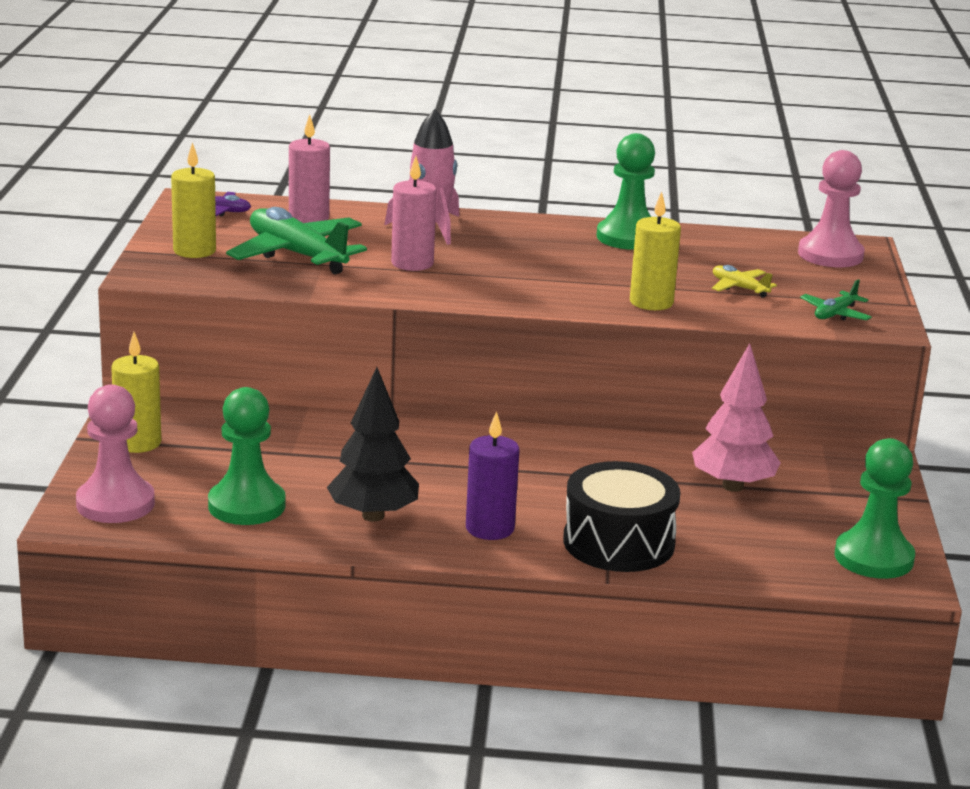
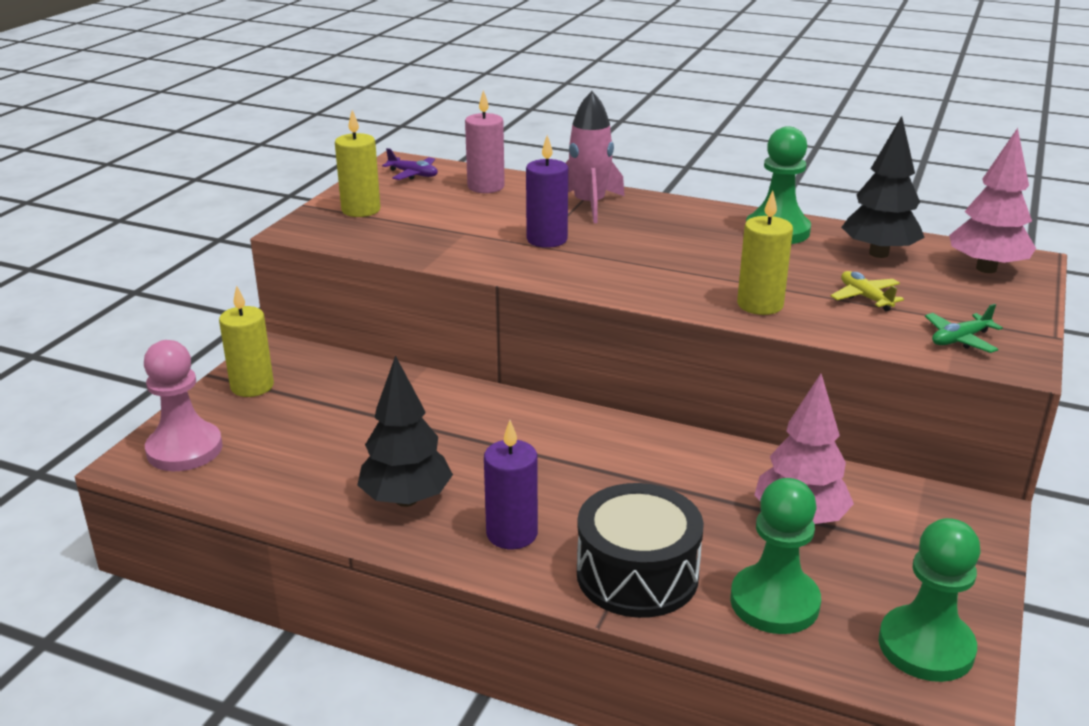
camera: 20 degrees right, 5 degrees up
(246, 505) = (297, 469): green pawn -> green pawn (774, 602)
(297, 255) = (447, 221): green plane -> none
(412, 263) = (547, 239): pink candle -> purple candle
(731, 250) = (878, 253): none -> black tree
(830, 255) = (986, 268): pink pawn -> pink tree

